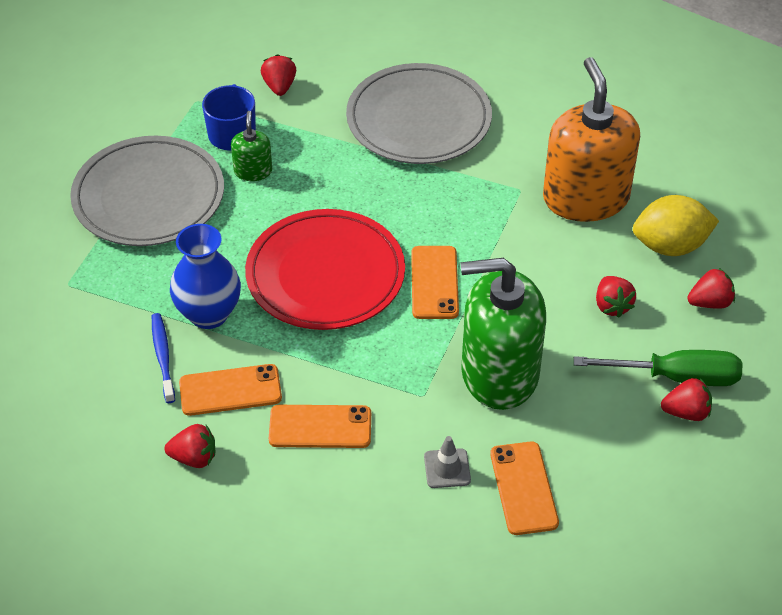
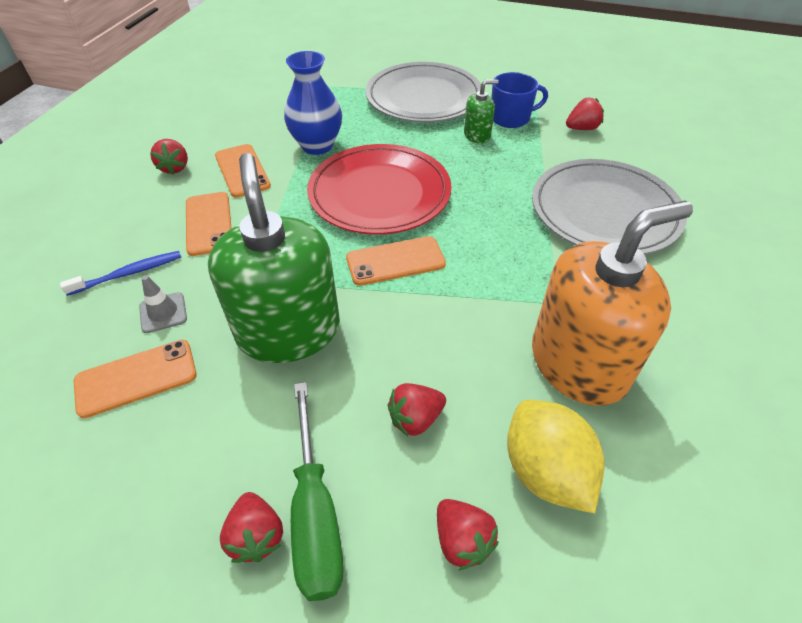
camera: 75 degrees right, 0 degrees up
(163, 357) = (270, 135): blue toothbrush -> blue toothbrush (129, 273)

